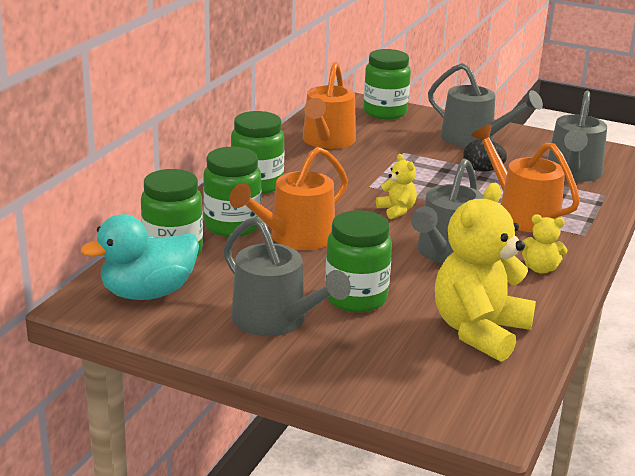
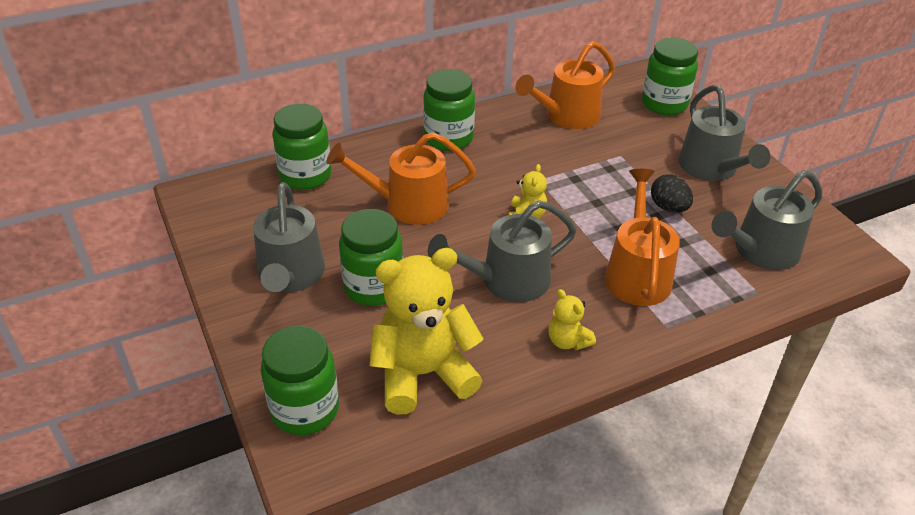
camera: 40 degrees right, 15 degrees up
(148, 293) = (243, 205): turquoise duck -> none
(232, 226) = (377, 171): green jar -> green jar (305, 410)

